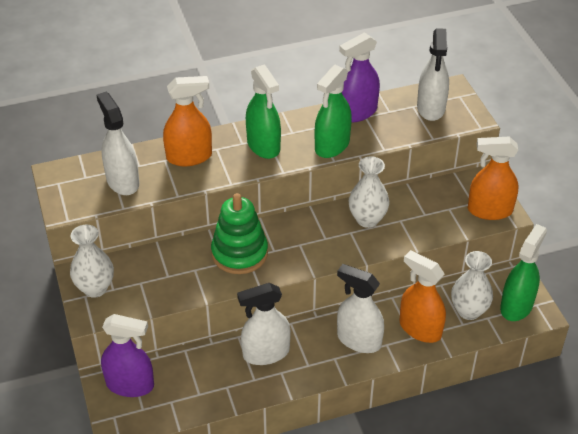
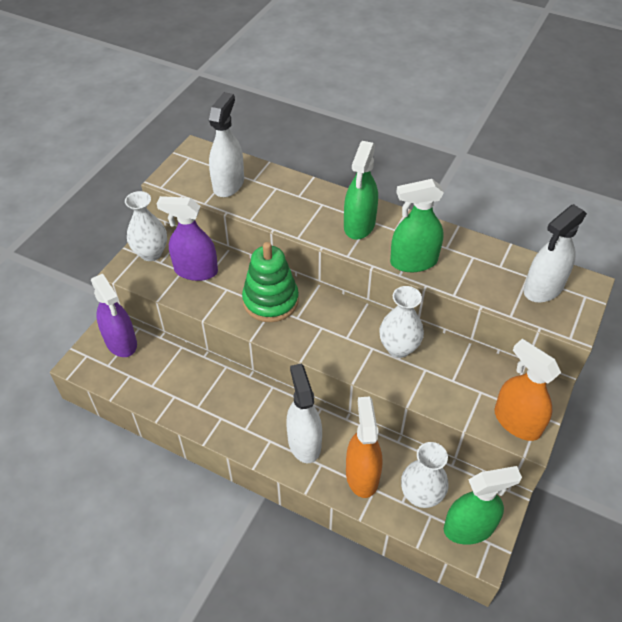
camera: 45 degrees right, 5 degrees up
(189, 157) = (295, 197): orange spray bottle -> none
(266, 353) = (228, 394): white spray bottle -> none
(357, 112) = (470, 249): purple spray bottle -> purple spray bottle (195, 271)

